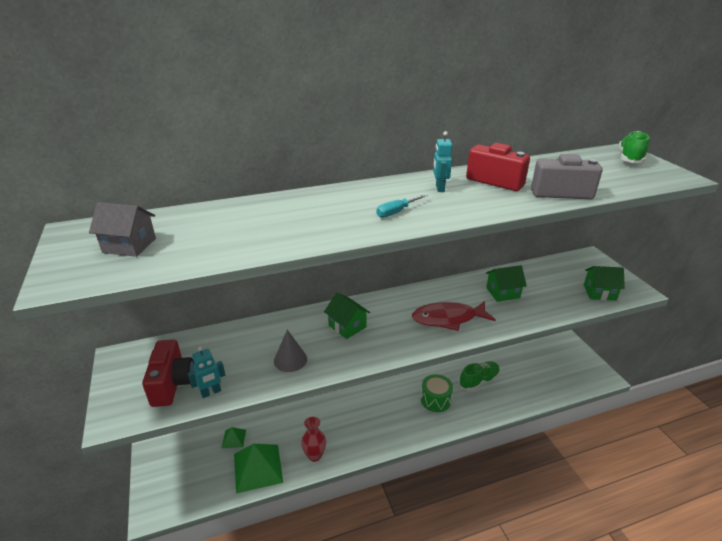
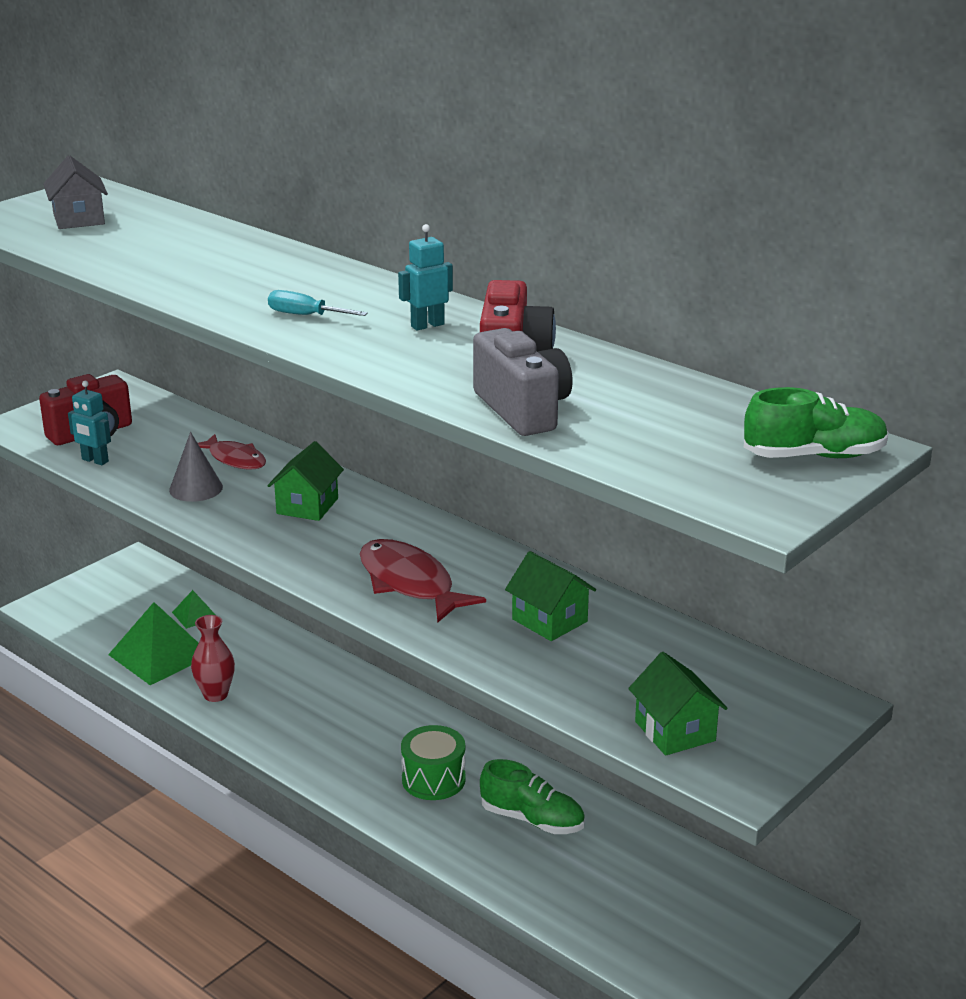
camera: 60 degrees right, 5 degrees down
(271, 335) = (235, 459): none -> red fish

